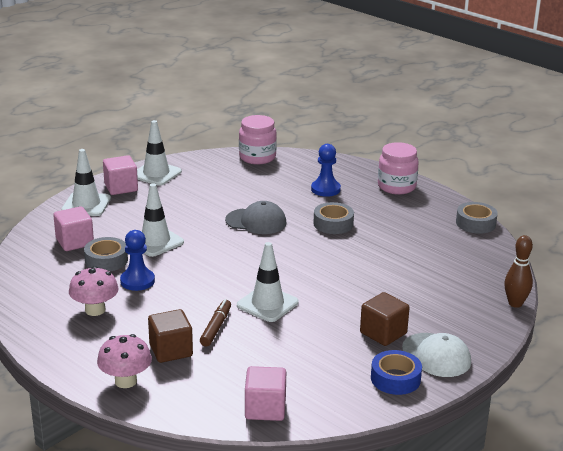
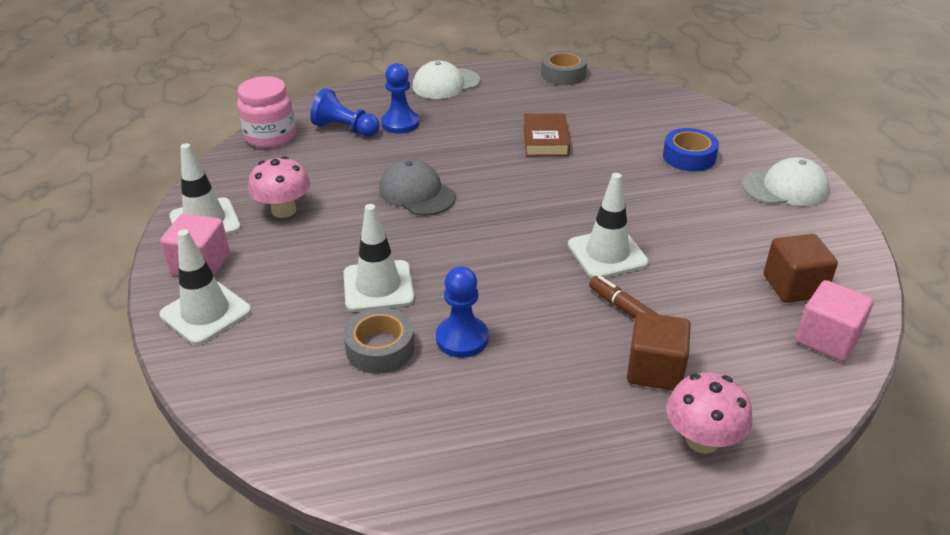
camera: 55 degrees left, 10 degrees up
(74, 242) = (297, 362): pink cube -> none
(95, 310) = (501, 406): pink mushroom -> pink mushroom (284, 210)
(256, 221) = (417, 193): grey cap -> grey cap turned 90 degrees counterclockwise
(295, 175) = (345, 129): none -> blue pawn
(333, 224) = (479, 147): grey tape -> none
(374, 244) = (545, 140): none -> brown book
(383, 333) = (724, 202): brown cube -> brown cube (793, 286)
(395, 379) = (814, 228): blue tape -> blue tape (689, 157)
(396, 186) = (446, 84): pink jar -> white cap
(515, 303) = (723, 112): brown bowling pin -> none

